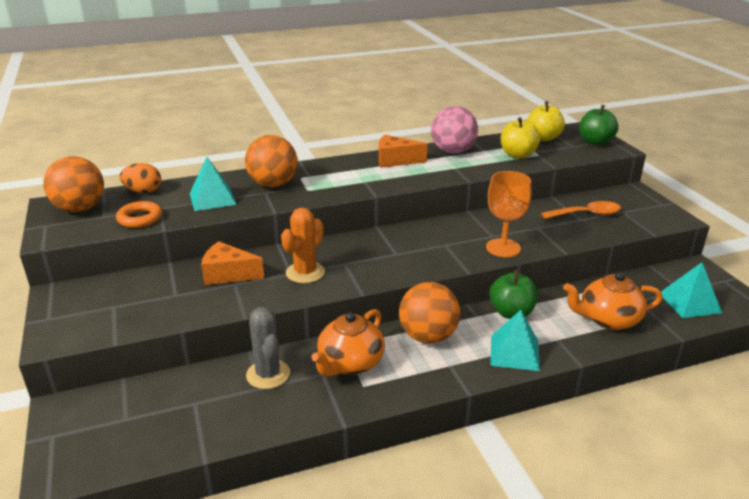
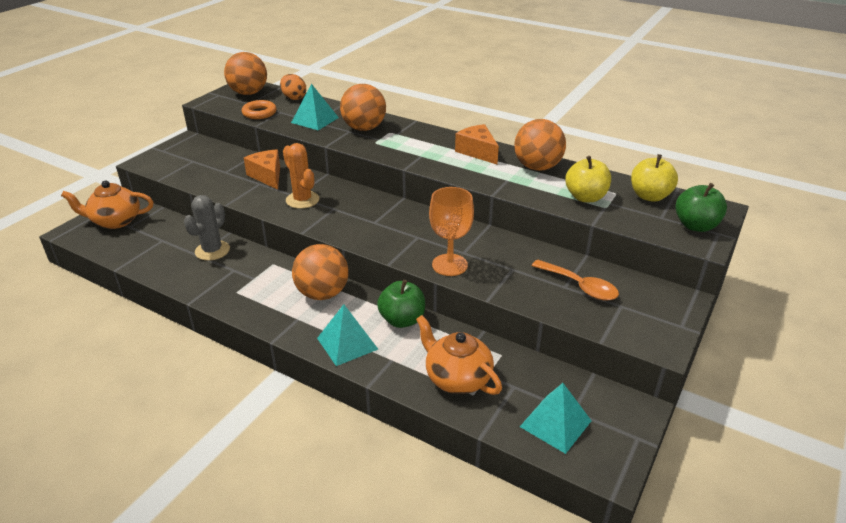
camera: 50 degrees right, 5 degrees up
(305, 272) = (302, 200): orange cactus -> orange cactus turned 60 degrees clockwise
(350, 363) = (255, 275): orange teapot -> orange teapot (115, 221)
(453, 152) = (537, 167): pink ball -> orange ball

